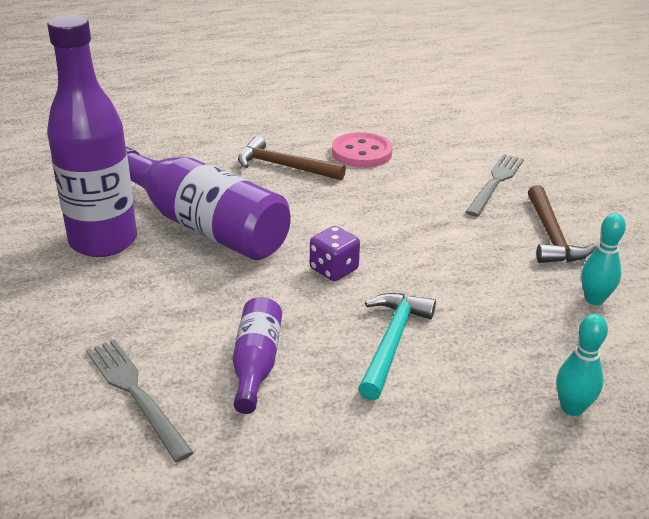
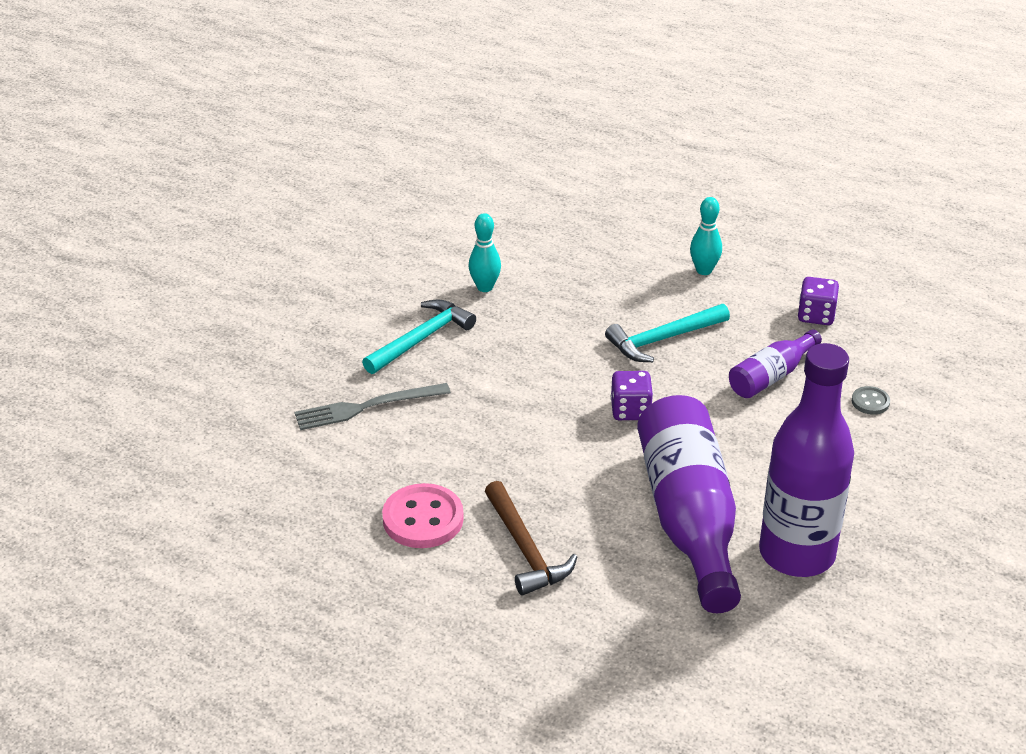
camera: 135 degrees left, 5 degrees up
(135, 393) = (870, 402): grey fork -> grey button
(283, 469) = (816, 315): none -> purple dice
(551, 236) = (421, 339): brown hammer -> turquoise hammer
(572, 408) = (612, 253): turquoise bowling pin -> turquoise bowling pin (704, 270)

